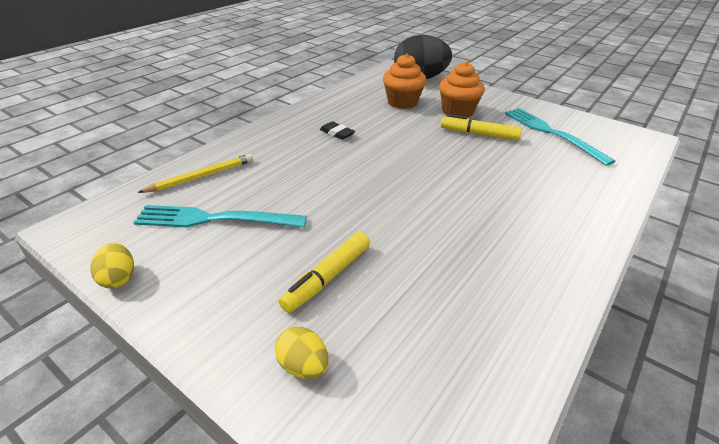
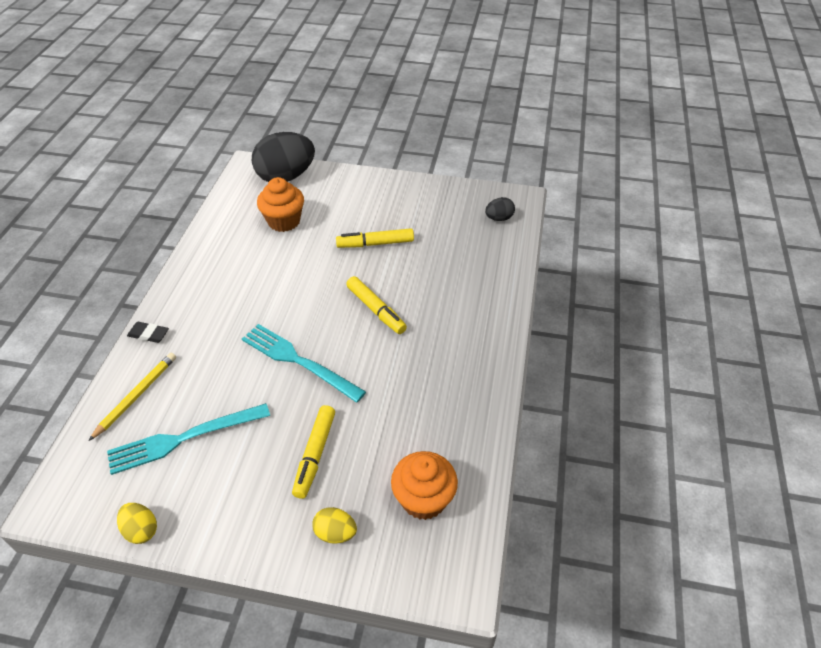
camera: 25 degrees left, 10 degrees up
(337, 133) = (239, 289): black eraser -> black eraser (148, 334)
(457, 111) = (344, 217): orange cupcake -> orange cupcake (423, 499)
(457, 179) = (376, 310): none -> yellow marker
(551, 133) = (439, 219): turquoise fork -> turquoise fork (298, 361)
(619, 147) = (499, 218): none -> black egg

